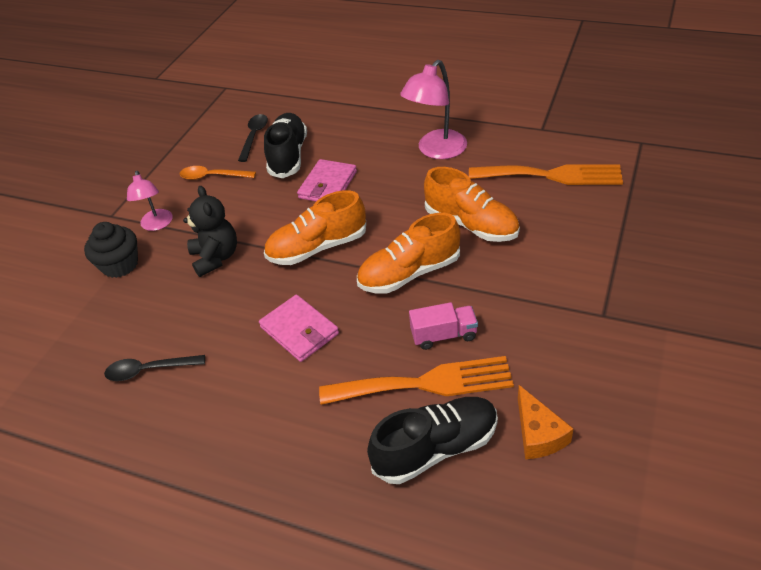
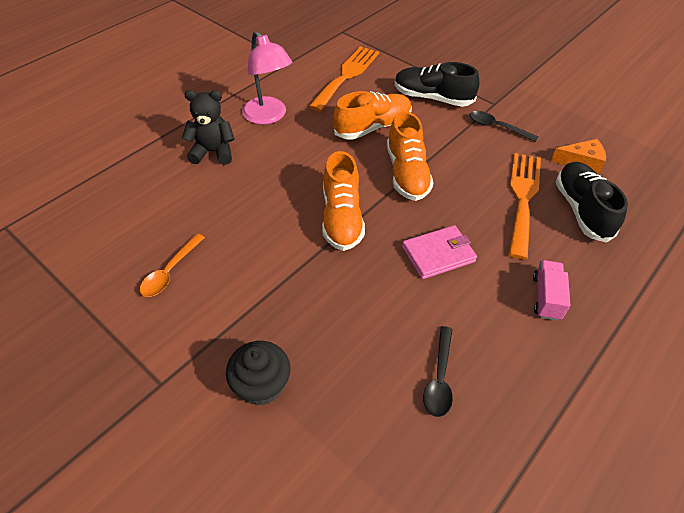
camera: 75 degrees left, 5 degrees up
(157, 225) = (215, 337): pink lamp -> none
(216, 258) = (307, 294): black teddy bear -> black teddy bear (213, 152)
(254, 136) = (130, 223): black spoon -> black spoon (496, 127)
(288, 156) = (190, 205): black shoe -> black shoe (432, 98)
(327, 185) = (259, 190): pink wallet -> none
(444, 335) = (480, 176): pink truck -> pink truck (546, 297)

